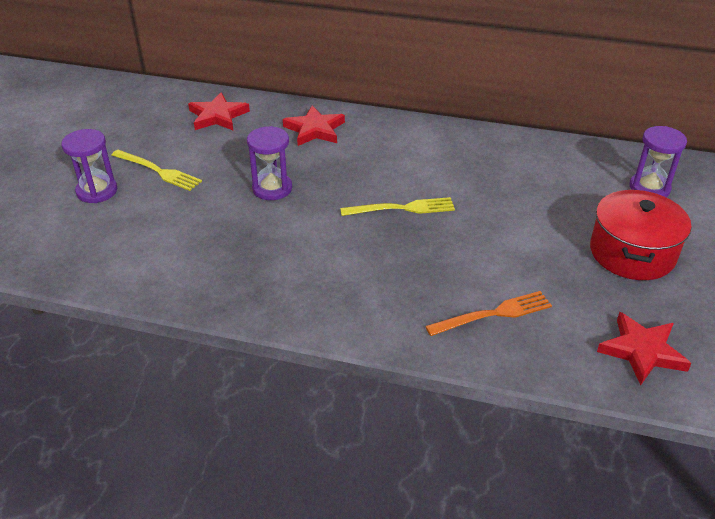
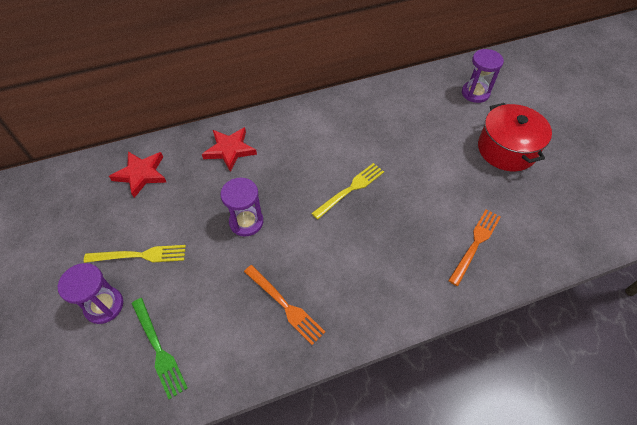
camera: 35 degrees left, 15 degrees up
(106, 240) = (159, 350): none -> green fork
(241, 265) = (286, 306): none -> orange fork
(642, 351) = (569, 221): red star -> none

